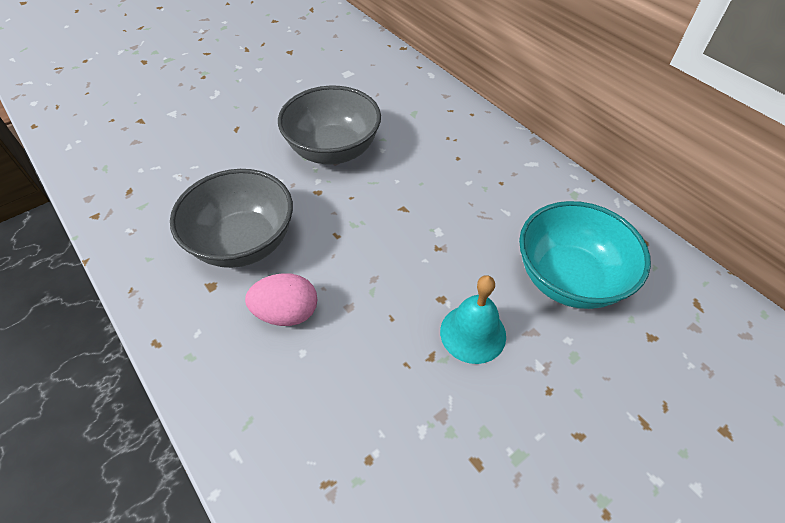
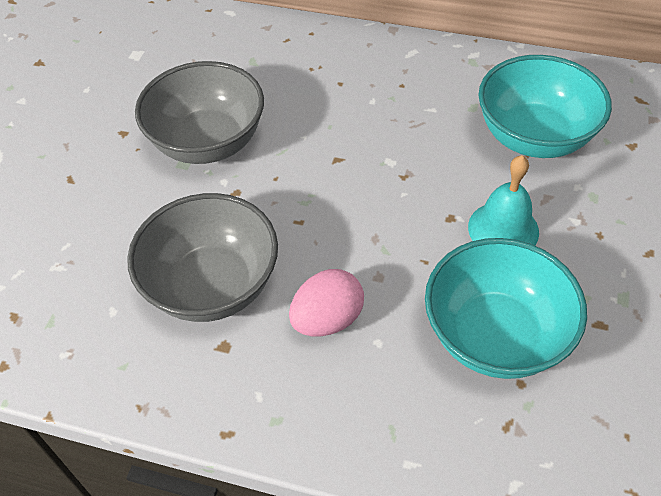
camera: 35 degrees left, 0 degrees up
(386, 409) = (495, 335): none -> turquoise bowl

